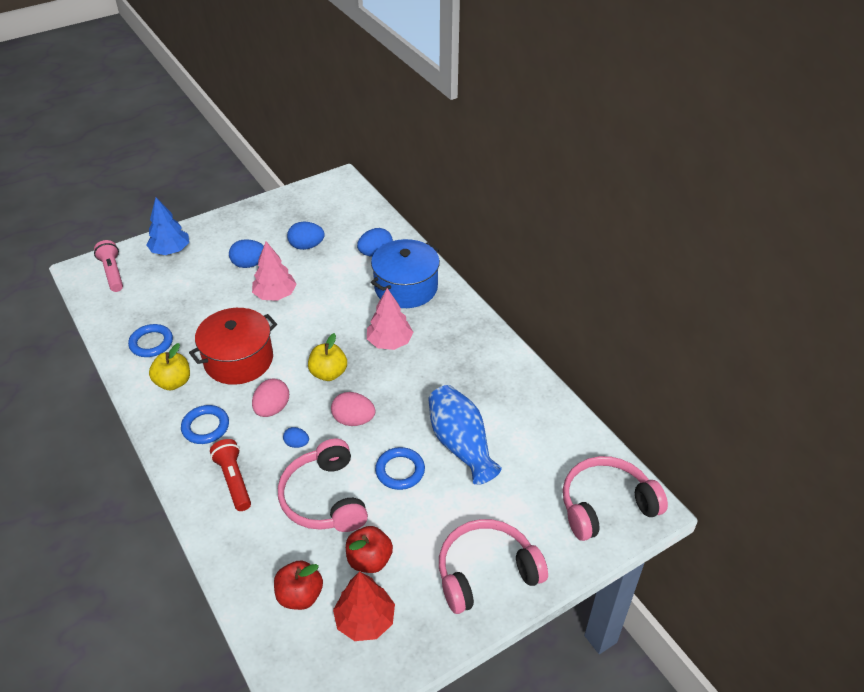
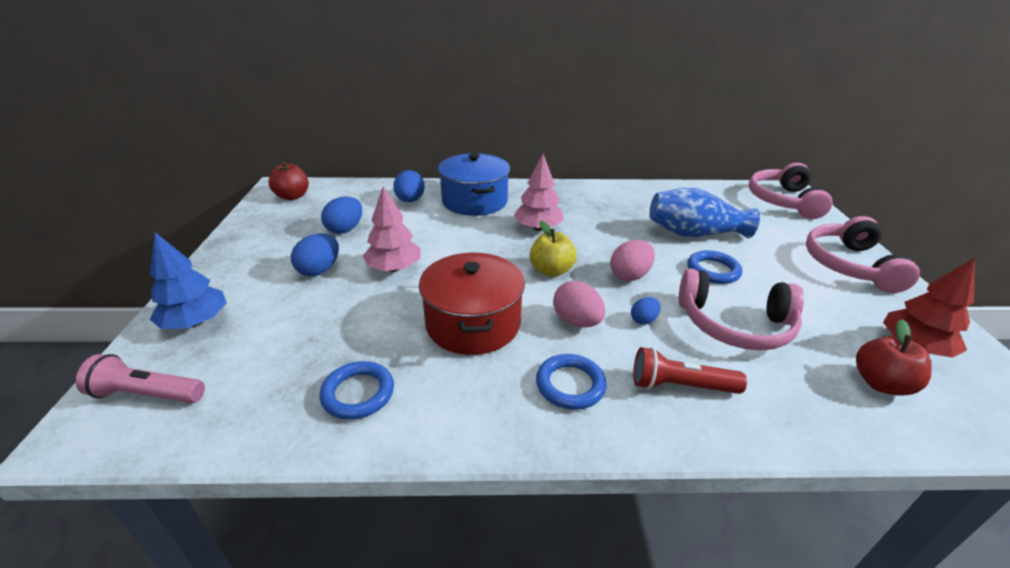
camera: 60 degrees left, 10 degrees down
(173, 382) = (460, 392): yellow apple -> none
(369, 560) = (829, 321): red apple -> red apple (292, 196)

